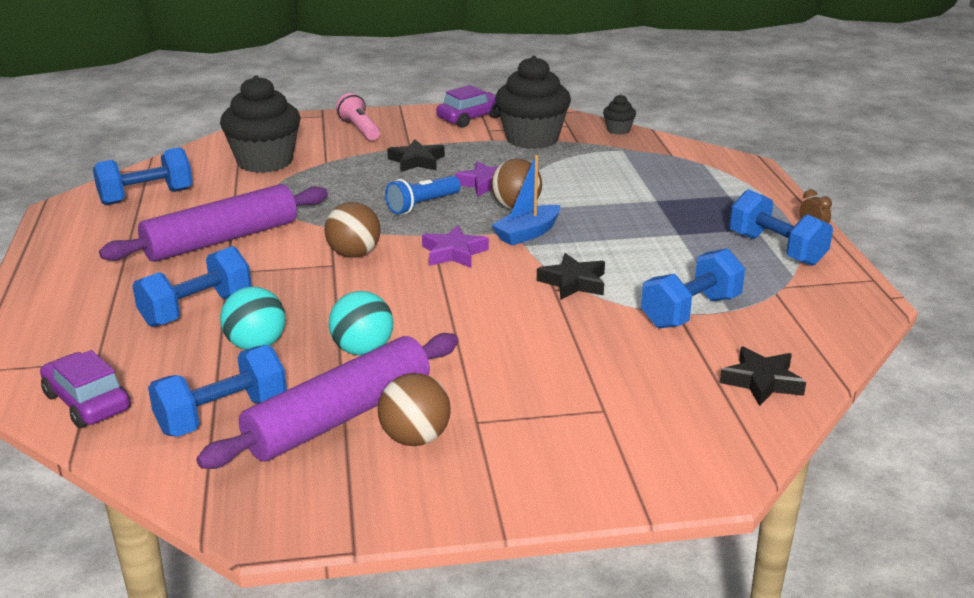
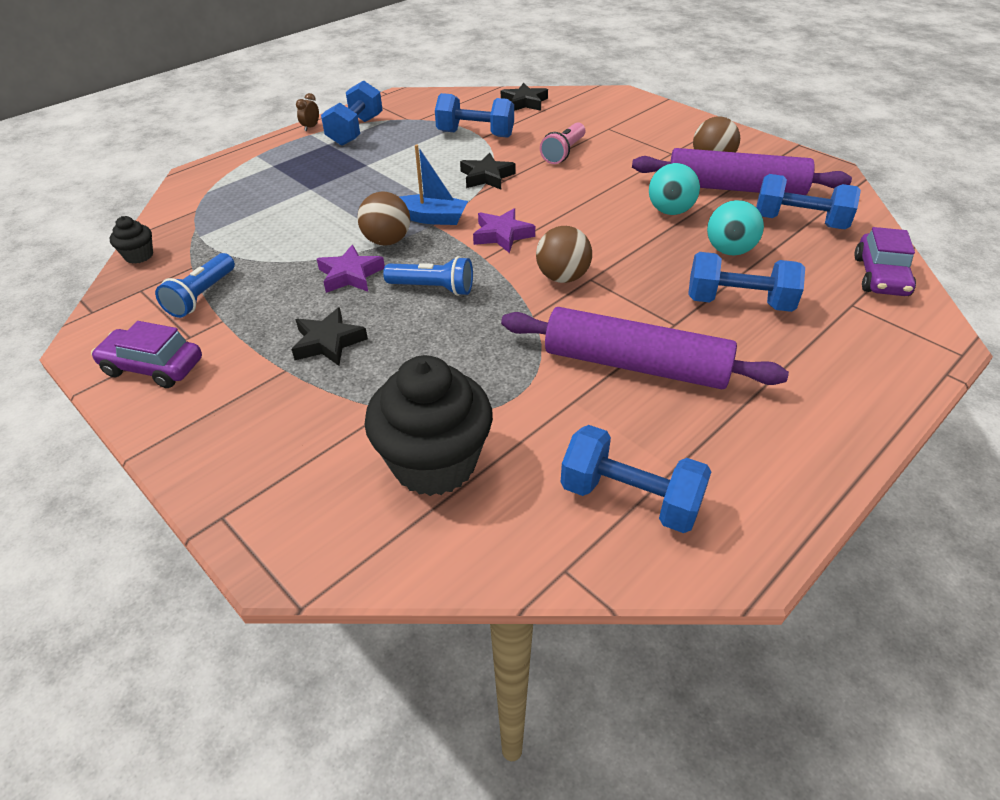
camera: 125 degrees left, 15 degrees up
(359, 129) = (256, 442): pink flashlight -> pink flashlight (564, 153)
(532, 139) = (202, 296): black cupcake -> blue flashlight

